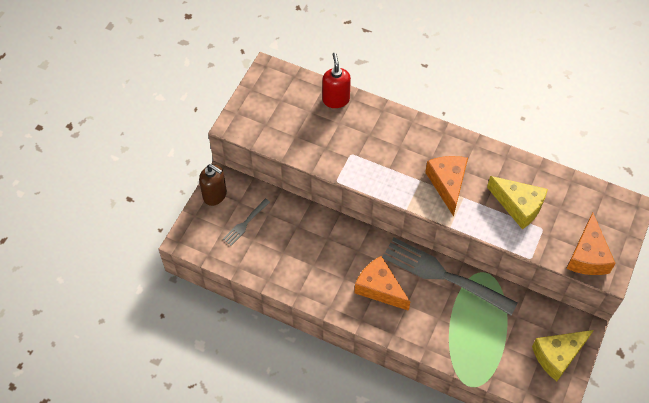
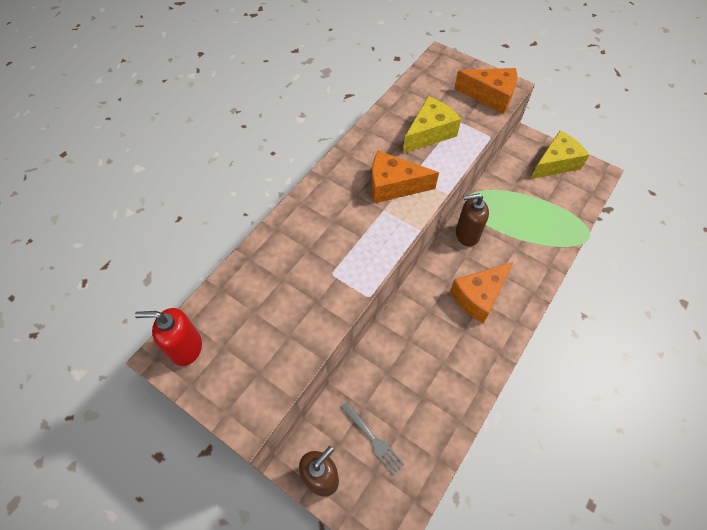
camera: 80 degrees left, 0 degrees up
(336, 100) = (244, 277): red soap dispenser -> red soap dispenser (186, 348)
(442, 275) = (466, 234): grey fork -> brown soap dispenser
(557, 356) = (555, 163): yellow cheese -> yellow cheese turned 105 degrees counterclockwise

